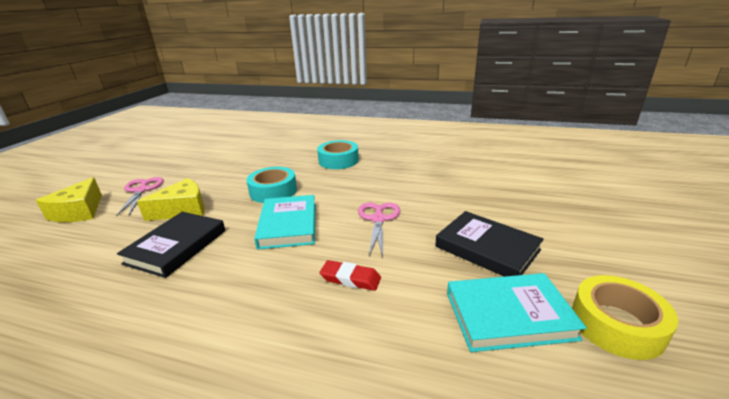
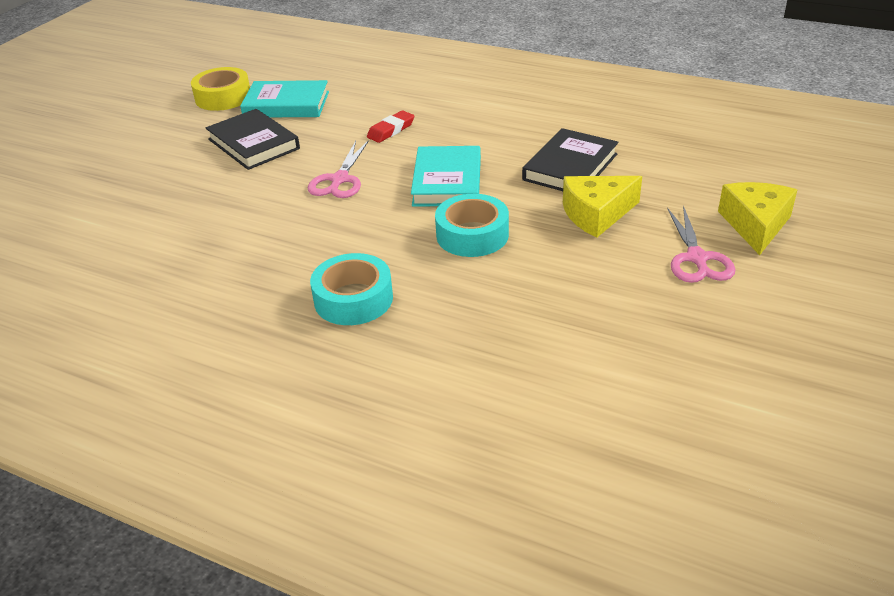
camera: 170 degrees left, 10 degrees up
(350, 279) = (391, 130): red eraser -> red eraser turned 75 degrees counterclockwise

